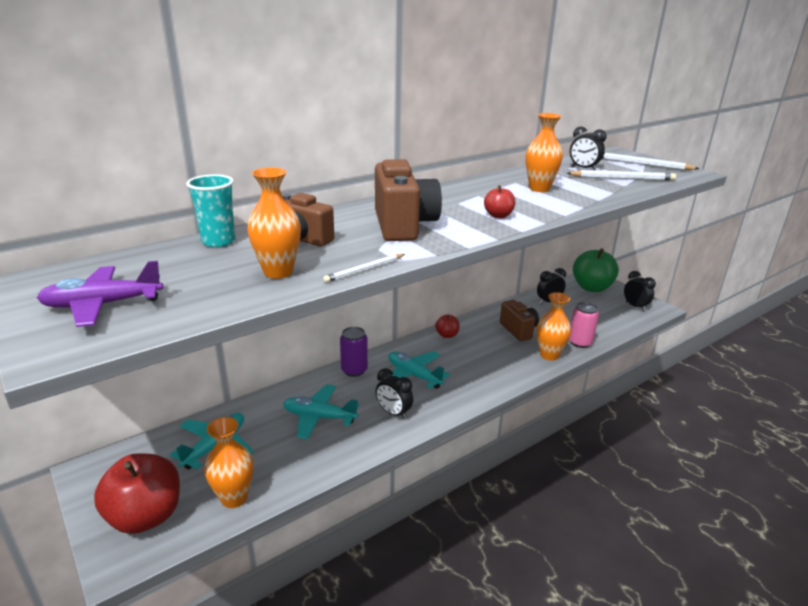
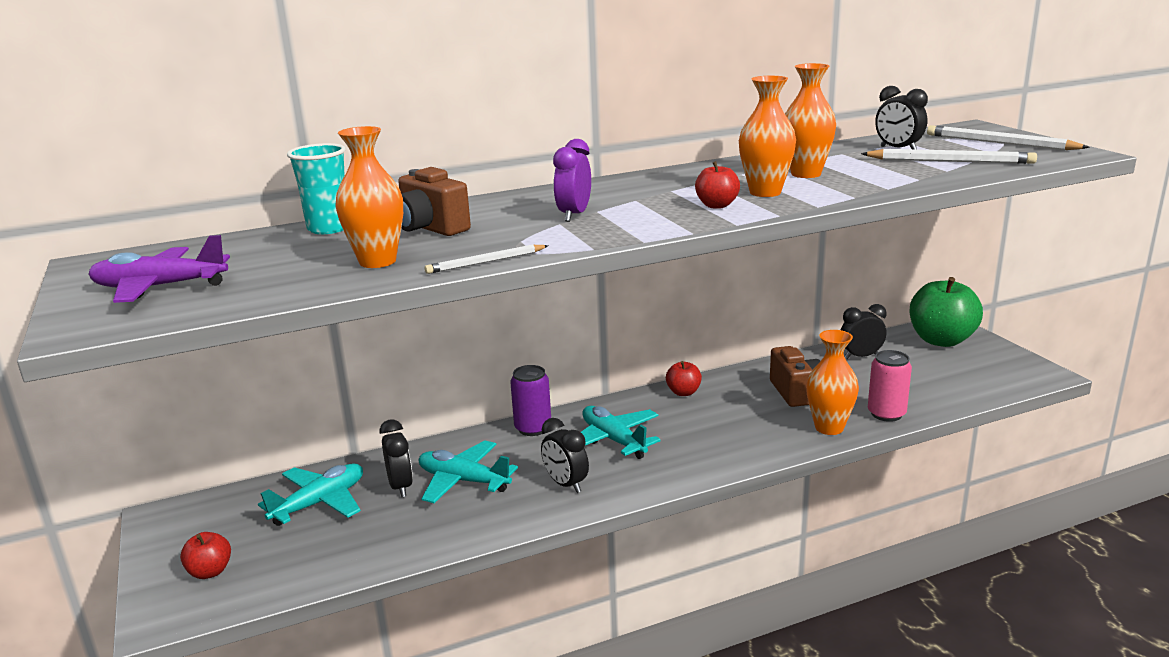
camera: 15 degrees right, 5 degrees down
(146, 516) = (210, 572): red apple -> red apple, size x0.48
(234, 498) = (320, 563): orange vase -> orange vase (765, 192)
(403, 225) = (574, 215): brown camera -> purple clock
(635, 306) = (1003, 369): black clock -> black clock (401, 487)

